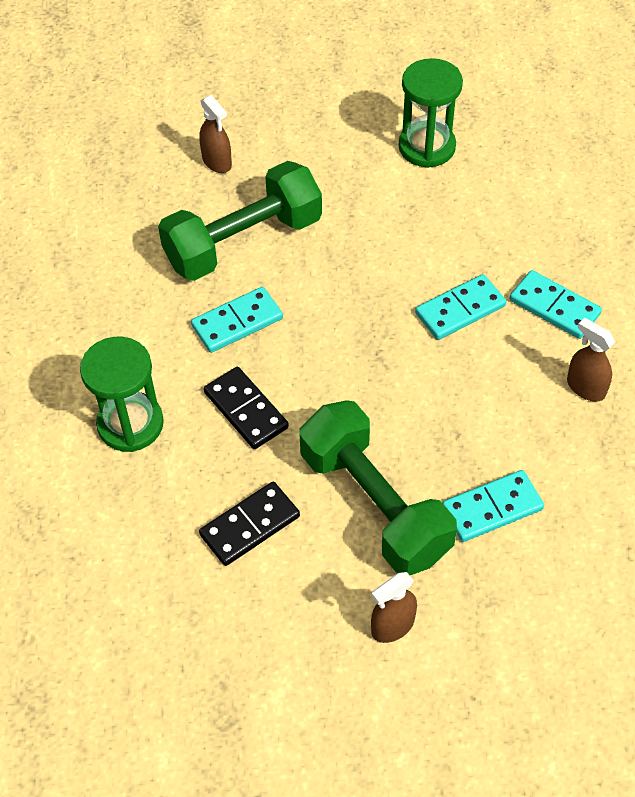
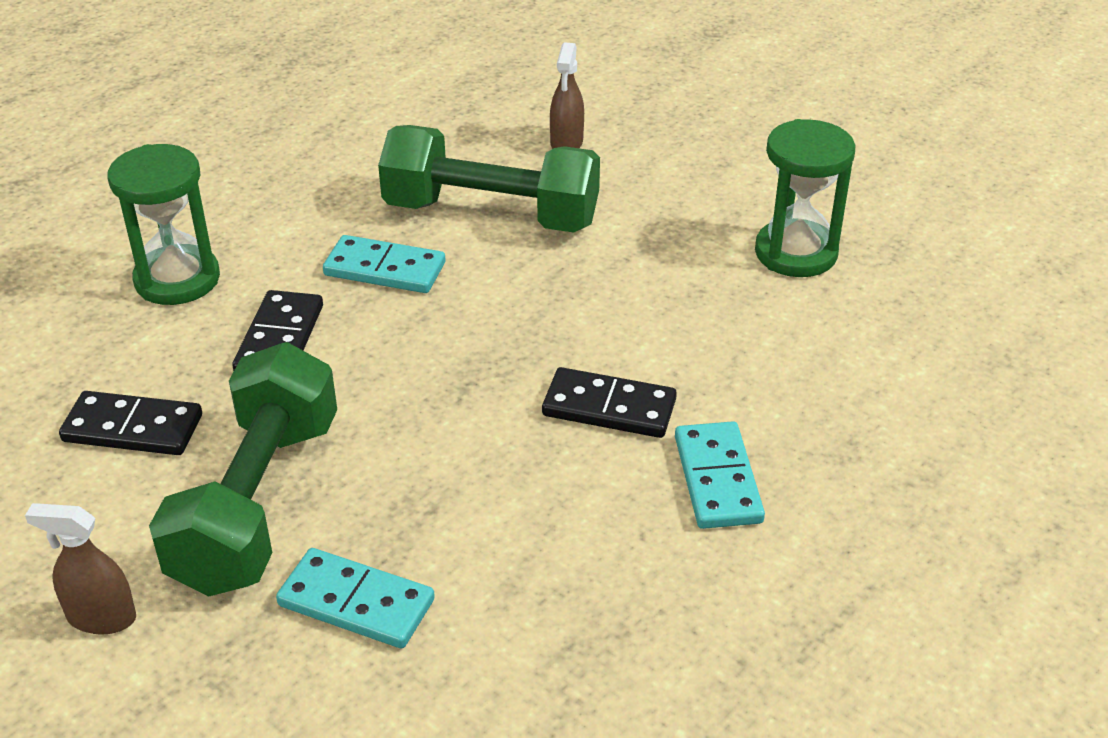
camera: 45 degrees right, 15 degrees down
(460, 309) = (609, 407): turquoise domino -> black domino
(585, 387) = (634, 578): brown spray bottle -> none

